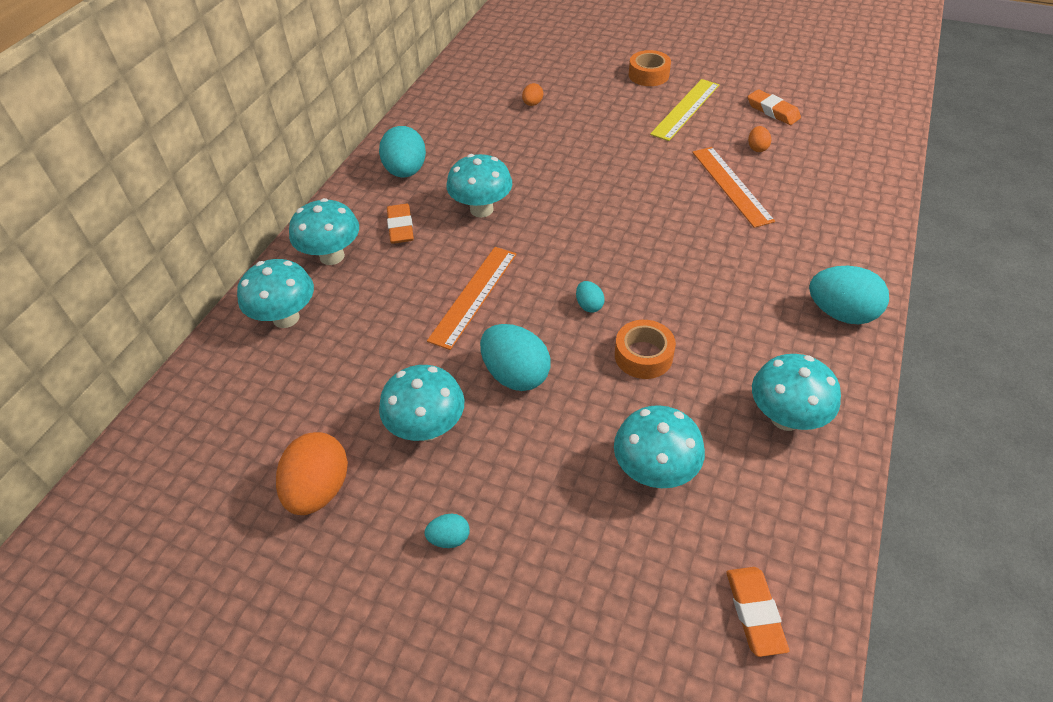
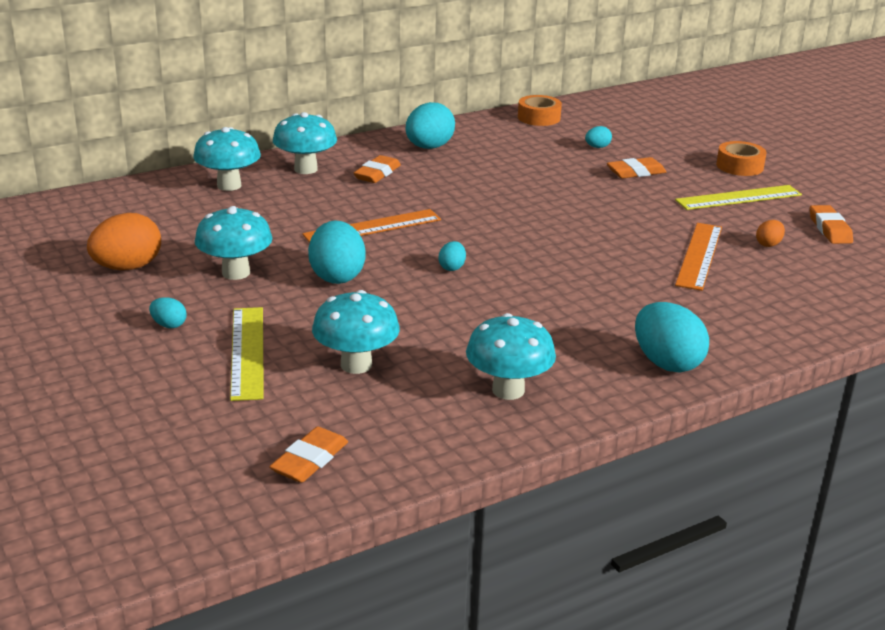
camera: 35 degrees right, 20 degrees down
(481, 209) = (454, 187): turquoise mushroom -> none
(532, 104) = (597, 147): orange egg -> turquoise egg
(555, 521) = (247, 352): none -> yellow ruler
(590, 118) = (636, 172): none -> orange eraser
(643, 356) = (449, 309): orange tape -> orange tape (539, 118)

